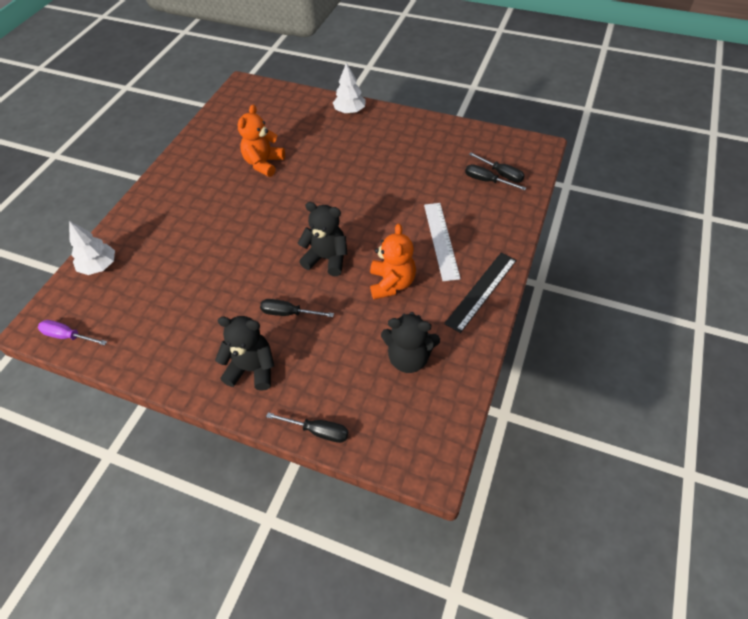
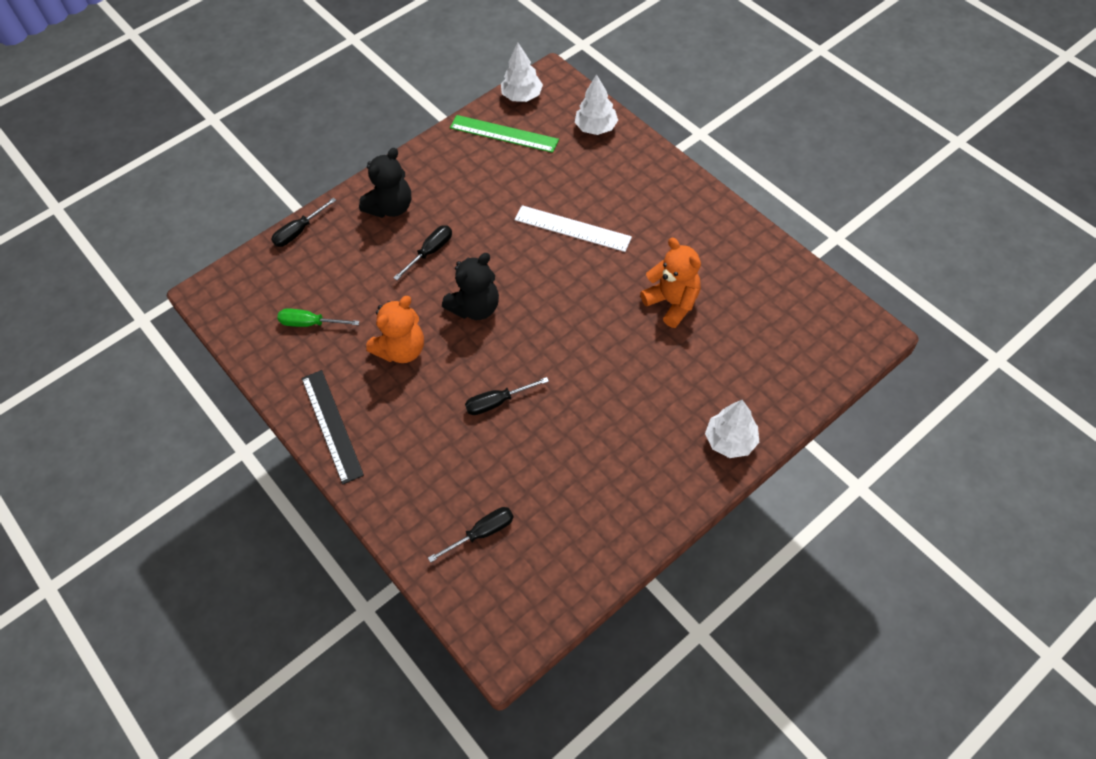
camera: 120 degrees right, 5 degrees up
(68, 336) = (522, 96): purple screwdriver -> white tree
(125, 327) = (504, 134): none -> green ruler
(391, 283) = (402, 349): orange teddy bear -> orange teddy bear turned 75 degrees counterclockwise
(409, 358) = (310, 323): black teddy bear -> green screwdriver
(441, 240) = (424, 426): white ruler -> white ruler (572, 228)
(501, 174) = (482, 559): black screwdriver -> black screwdriver (497, 402)

